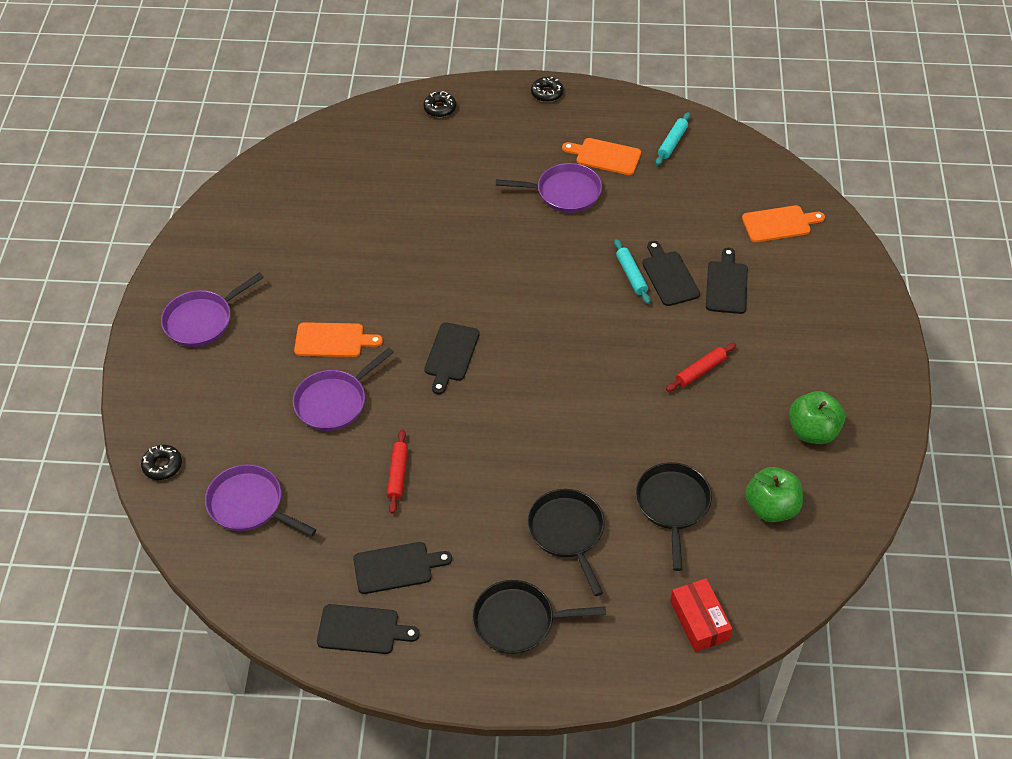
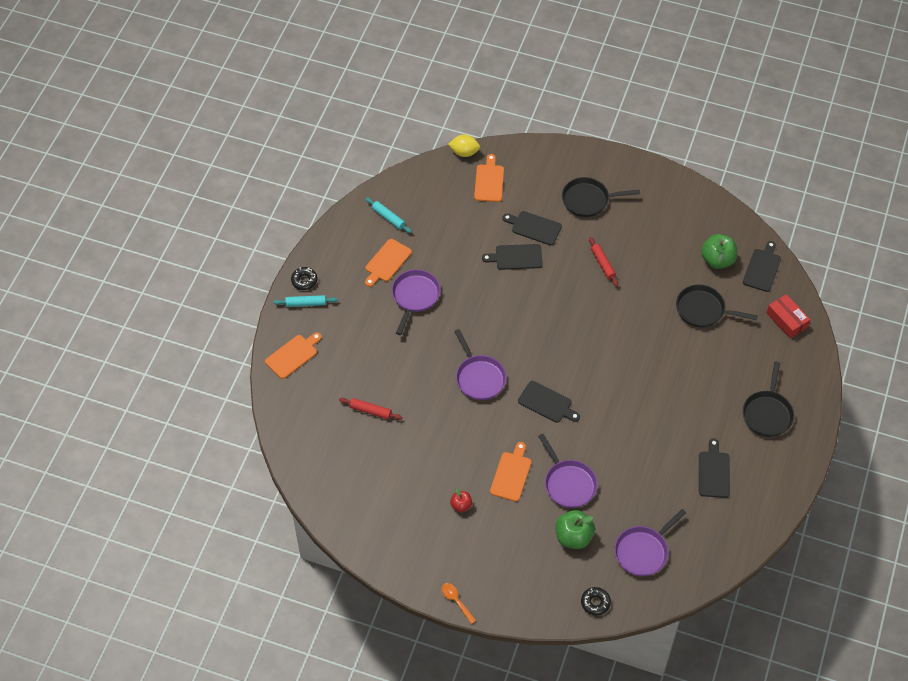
camera: 75 degrees left, 5 degrees up
(142, 324) = (456, 601): none -> orange spoon
(202, 320) = (465, 558): purple pan -> purple pan (479, 377)
(275, 301) = (461, 505): none -> red apple
(362, 629) = (755, 500): black cutting board -> black cutting board (762, 268)
(397, 474) = (641, 457): red rolling pin -> red rolling pin (370, 411)
(440, 108) = (293, 355): black donut -> orange cutting board
(567, 532) = (710, 371): black pan -> black pan (588, 200)
(631, 275) = (508, 278): turquoise rolling pin -> turquoise rolling pin (306, 303)
(699, 620) = (787, 320): red box -> red box turned 60 degrees clockwise
(812, 431) = (666, 221): green apple -> green apple (573, 537)
(813, 190) = (464, 152): none -> yellow lemon

